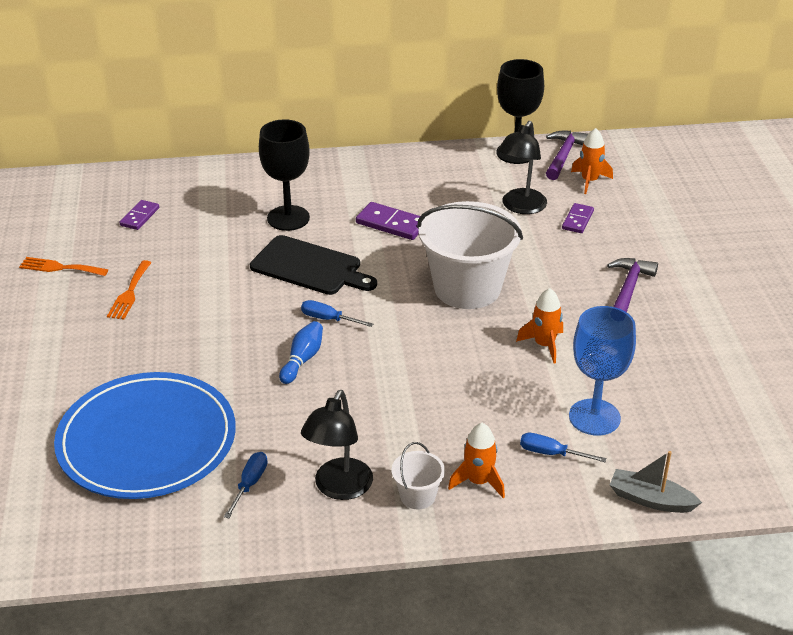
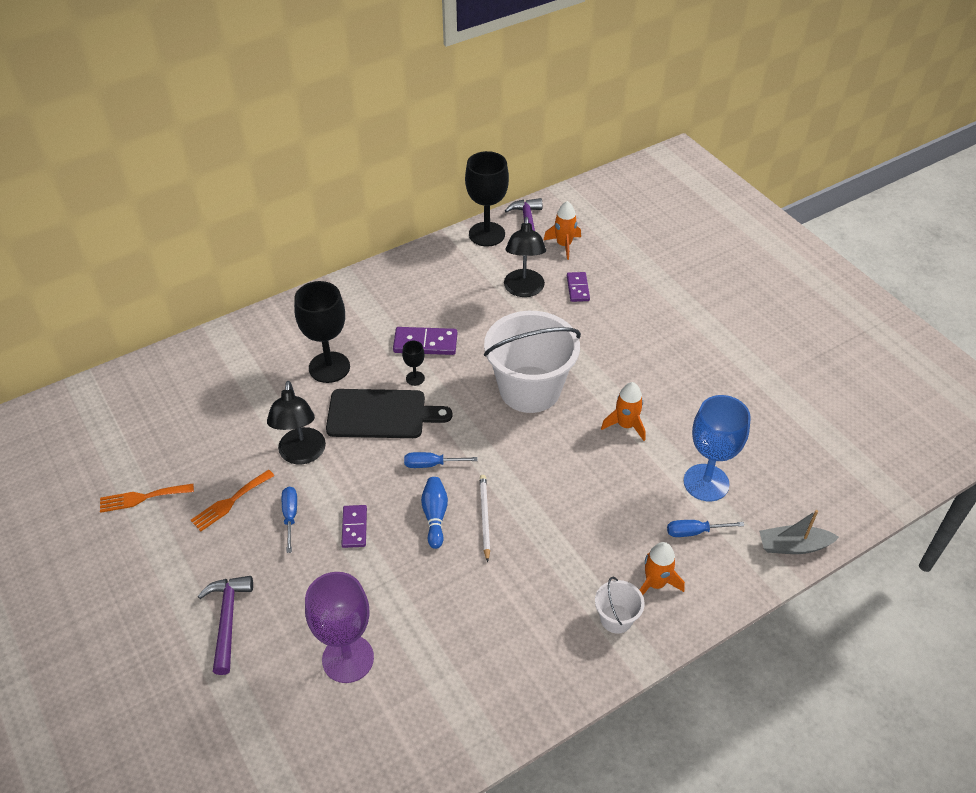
camera: 25 degrees left, 10 degrees up
(129, 293) = (230, 502): orange fork -> orange fork turned 60 degrees clockwise
(140, 217) = (186, 412): purple domino -> purple domino (354, 527)
(147, 440) = (348, 659): blue plate -> purple goblet
(250, 484) = (469, 666): blue screwdriver -> blue screwdriver (290, 516)
(339, 488) = (547, 638): black lamp -> black lamp (301, 455)
(348, 375) = (484, 517): none -> white pencil
(361, 248) = (415, 378): none -> black goblet
(628, 289) = (657, 345): purple hammer -> purple hammer (227, 620)

